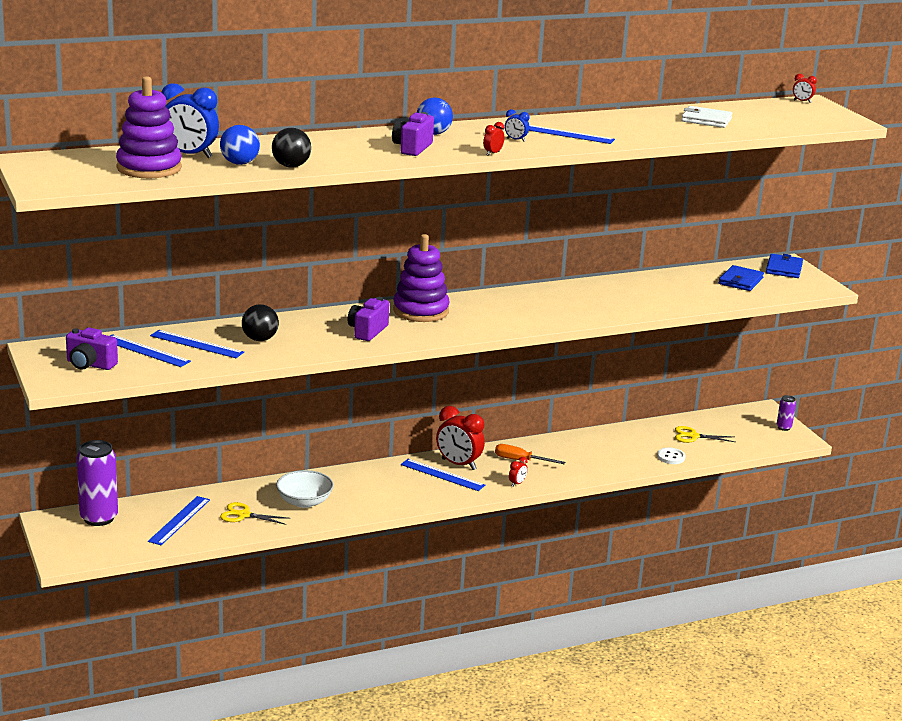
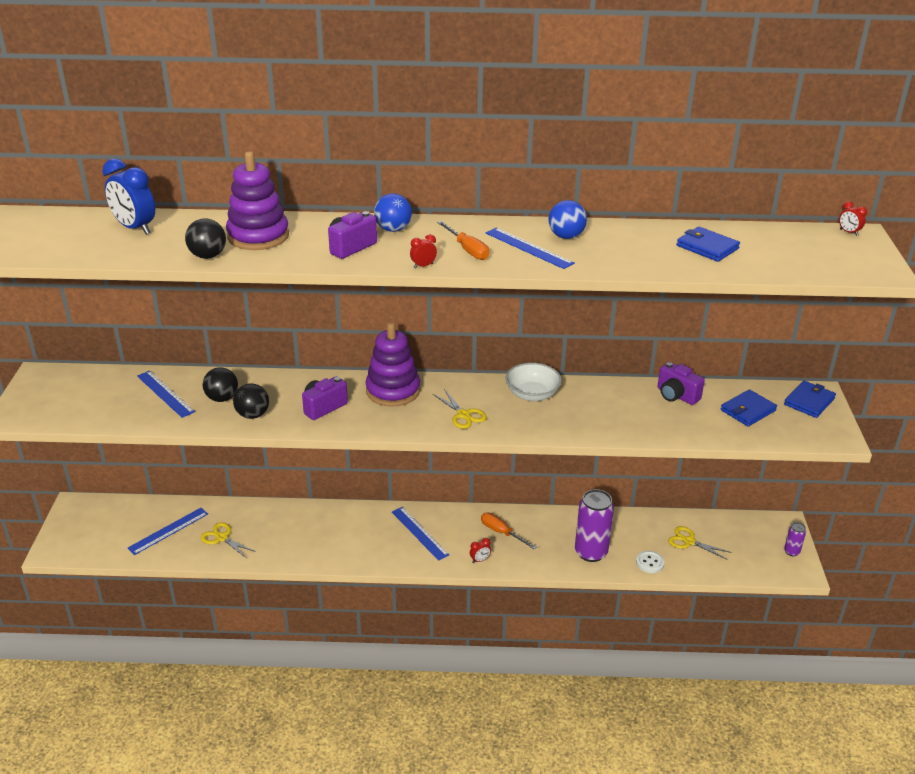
camera: 25 degrees right, 10 degrees up
(90, 364) = (60, 400): purple camera -> purple camera (676, 395)
(99, 518) = (111, 512): purple can -> purple can (591, 552)
(145, 351) = (117, 393): blue ruler -> none
(149, 168) = (80, 240): purple stacking toy -> purple stacking toy (258, 236)
(239, 163) = (166, 245): blue ball -> blue ball (566, 236)
(304, 502) = (281, 535): white bowl -> white bowl (532, 394)
(305, 346) = (253, 415): none -> black ball
(458, 464) = (442, 524): red clock -> none
(503, 318) = (463, 415): none -> yellow scissors
(516, 140) = (467, 250): blue clock -> orange screwdriver
(706, 120) = (707, 247): white wallet -> blue wallet

